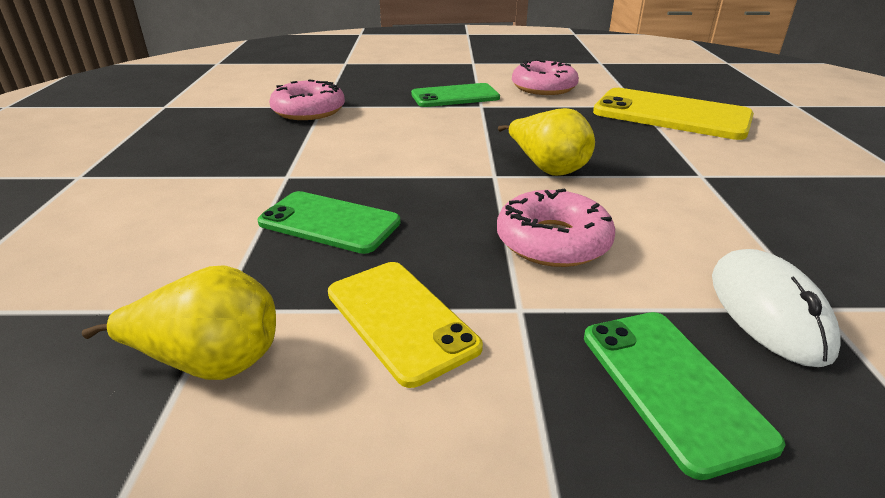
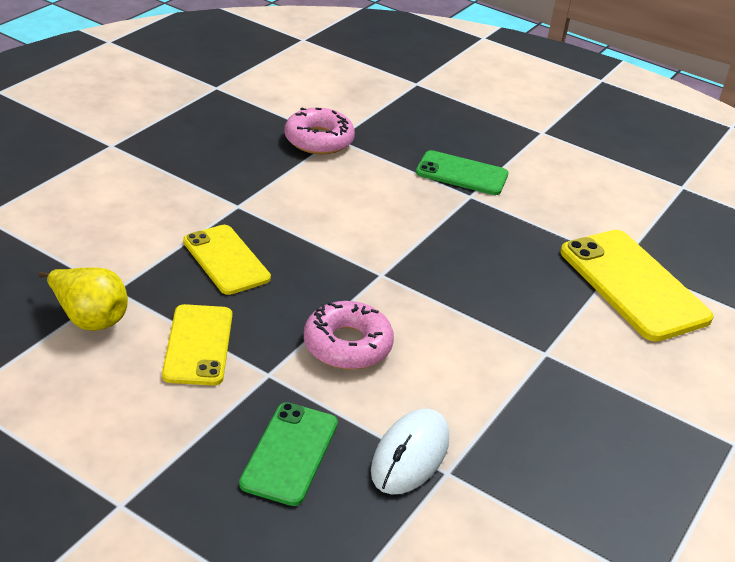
camera: 30 degrees right, 5 degrees up
(329, 222) = (226, 260): green phone -> yellow phone
(543, 87) = (563, 197): pink donut -> none
(547, 168) = (430, 287): yellow pear -> none

